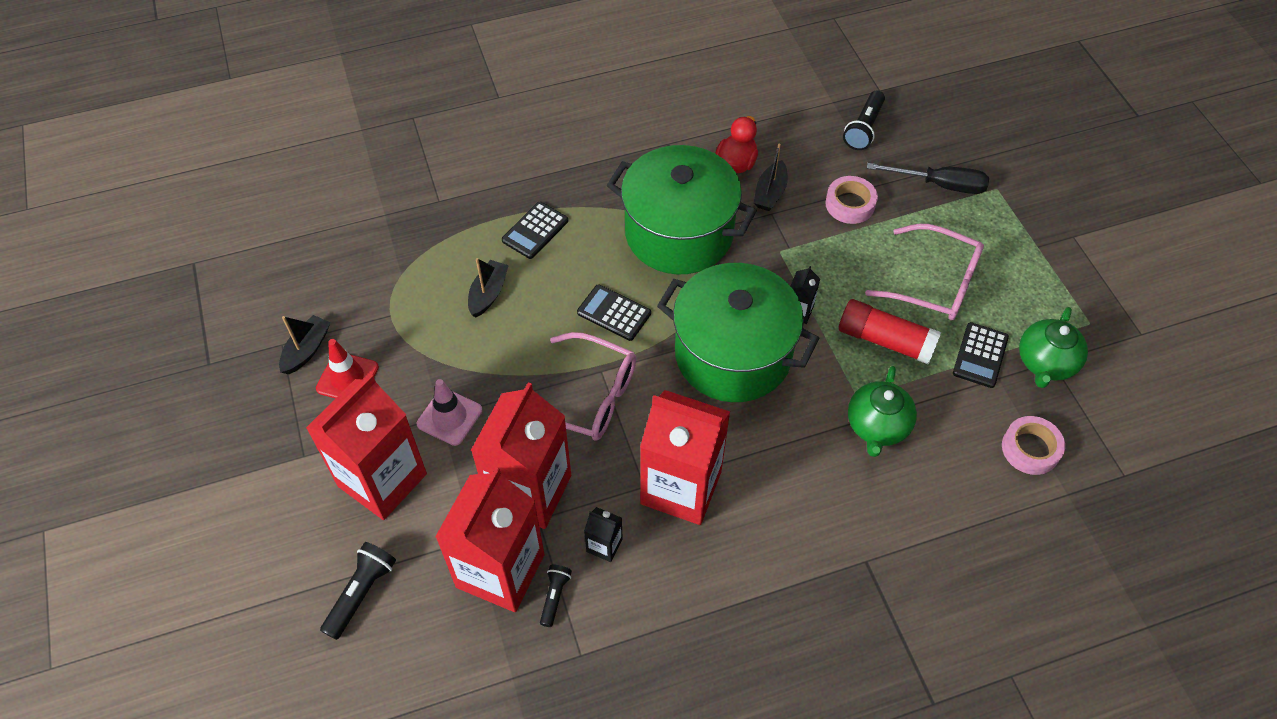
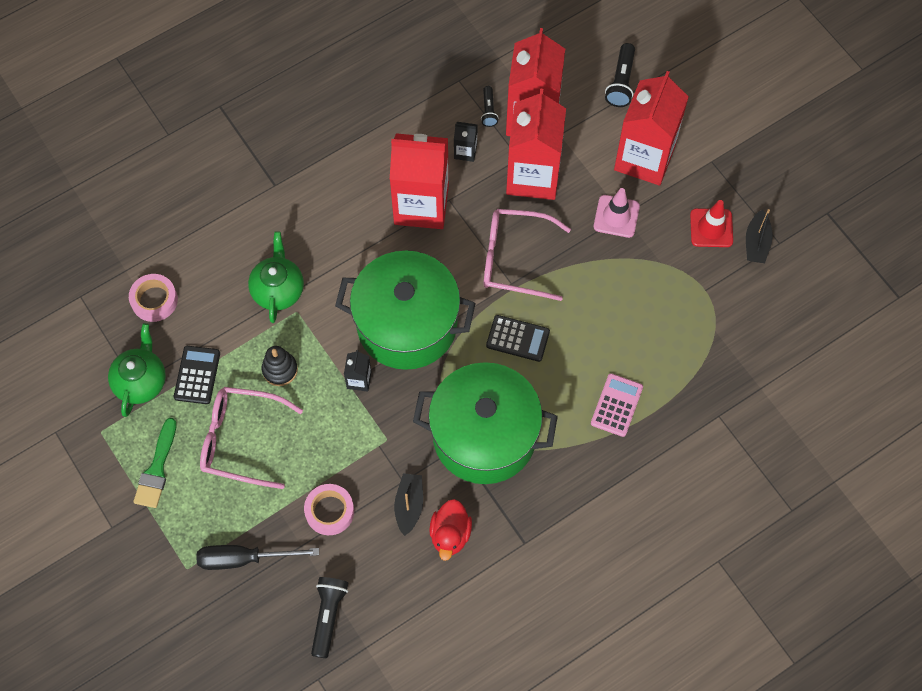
camera: 165 degrees right, 10 degrees up
(488, 294) = (632, 330): black boat -> none
(535, 231) = (616, 405): black calculator -> pink calculator
(885, 340) = (280, 370): red glue stick -> black stacking toy
(1026, 276) = (157, 469): none -> green brush

